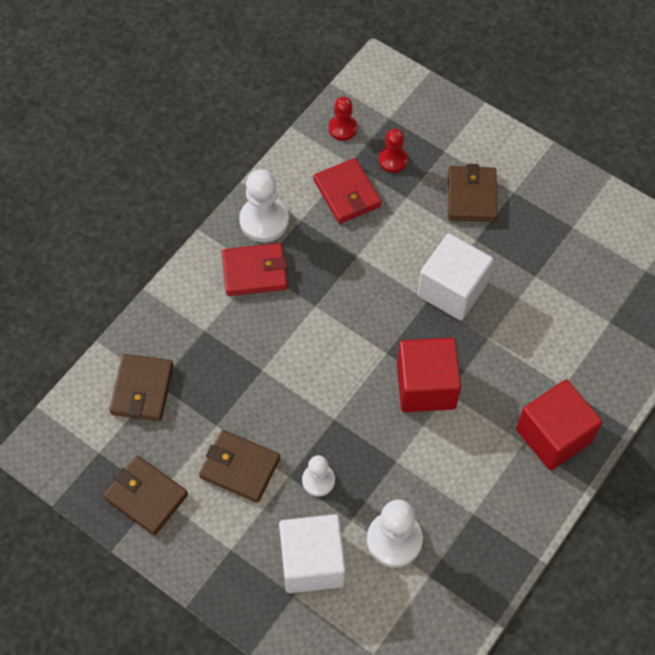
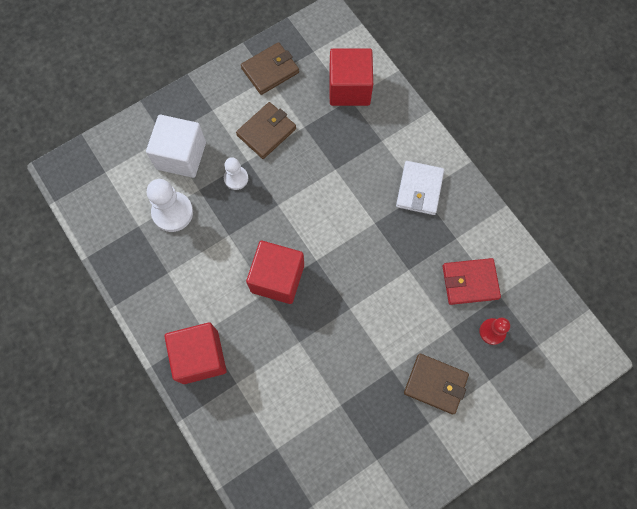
camera: 110 degrees right, 10 degrees up
(142, 389) = (349, 88): brown wallet -> red cube
(254, 272) = (419, 189): red wallet -> white wallet
(264, 221) = (463, 210): white pawn -> none
(342, 128) = (537, 302): red pawn -> none
(452, 289) = (352, 331): white cube -> none

